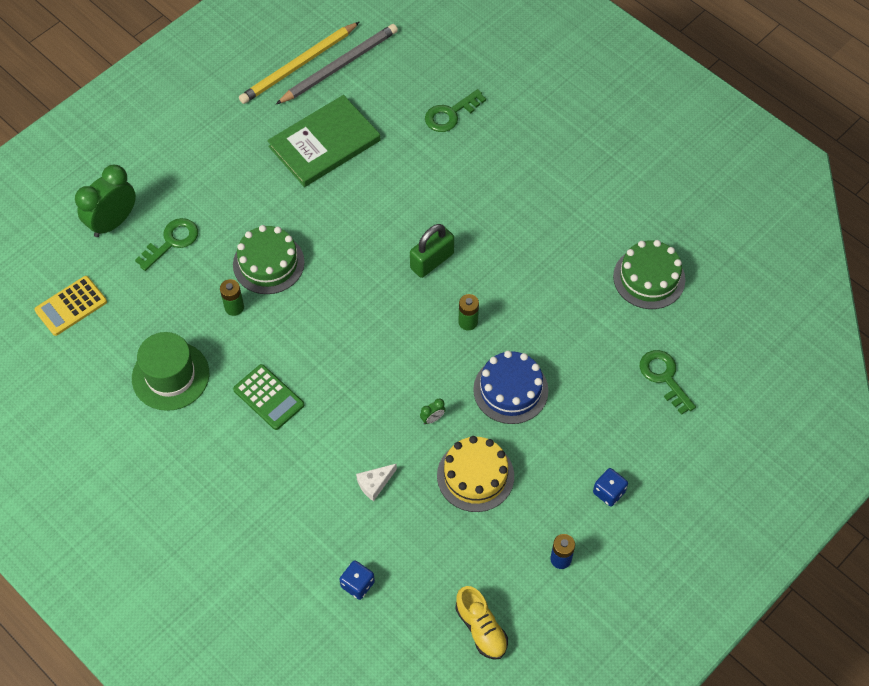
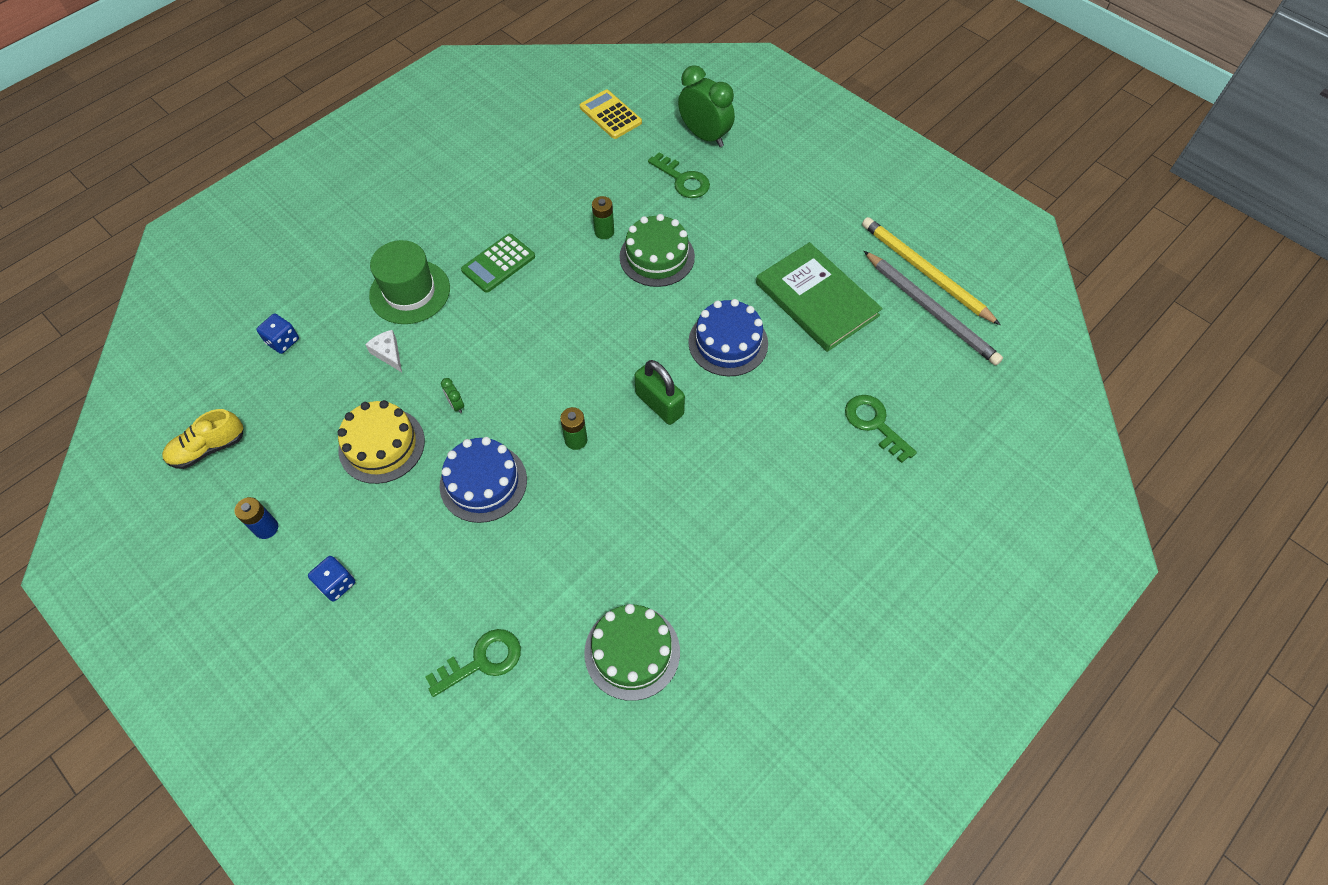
camera: 90 degrees right, 0 degrees up
(170, 376) = (530, 189): green hat -> green hat (410, 292)
(369, 210) = (728, 342): none -> blue cake

